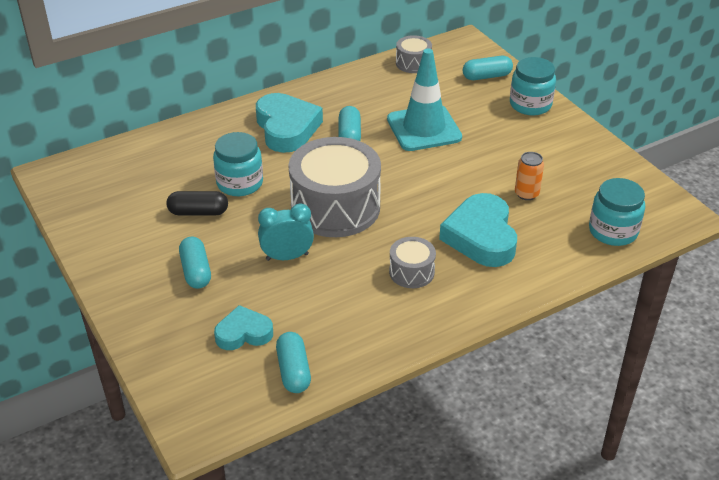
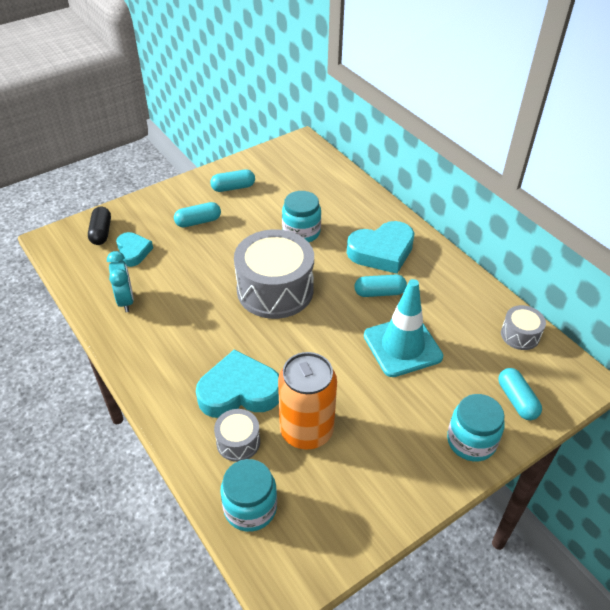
camera: 85 degrees right, 5 degrees up
(198, 212) = (264, 215): black capsule -> black capsule (101, 232)
(287, 257) = (213, 266): turquoise clock -> turquoise clock (125, 300)
(293, 371) = (93, 280): turquoise capsule -> turquoise capsule (233, 187)
(411, 272) = (192, 342): grey drum -> grey drum (238, 442)
(526, 194) = (306, 430): orange can -> orange can, size x2.08

